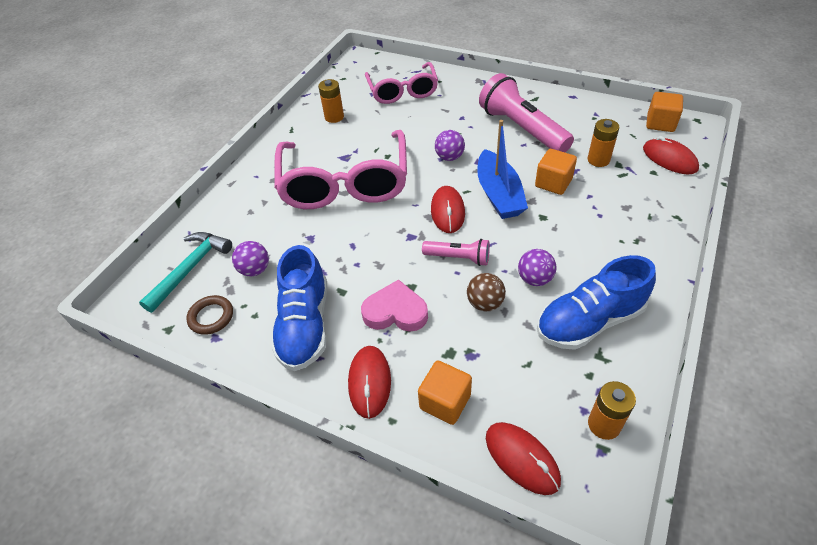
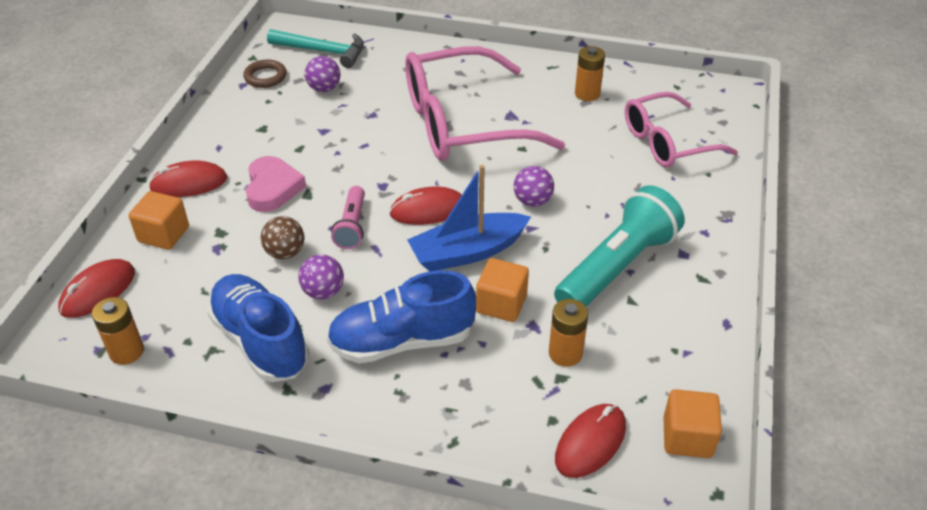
camera: 75 degrees right, 5 degrees down
(305, 325) = (256, 132): blue shoe -> blue shoe (402, 341)
(522, 129) = (617, 267): pink flashlight -> turquoise flashlight

